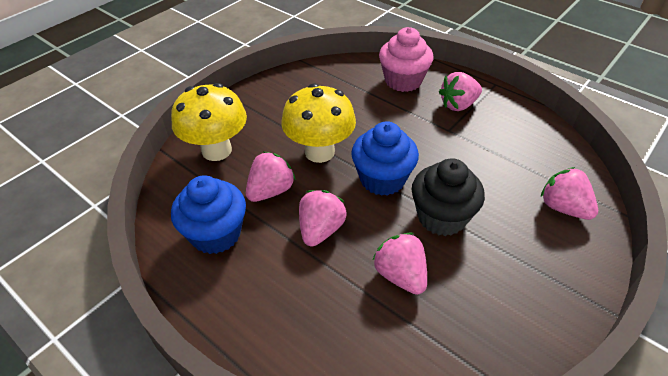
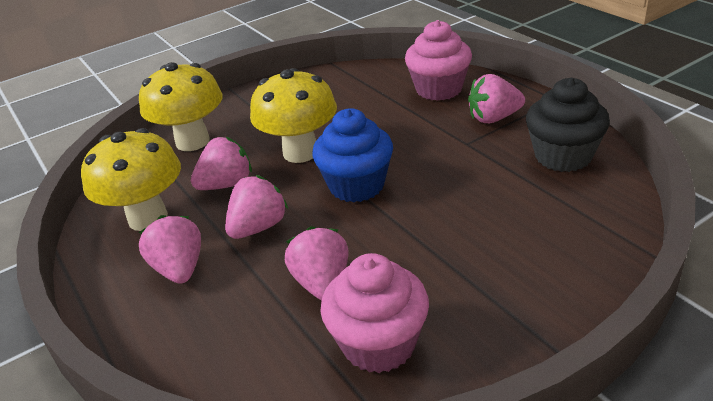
camera: 20 degrees right, 10 degrees down
(216, 234) = (148, 218): blue cupcake -> yellow mushroom
(441, 217) = (405, 231): black cupcake -> black cupcake (563, 156)
(471, 322) = (379, 344): none -> pink cupcake
(563, 208) = (571, 239): pink strawberry -> pink strawberry (179, 269)

